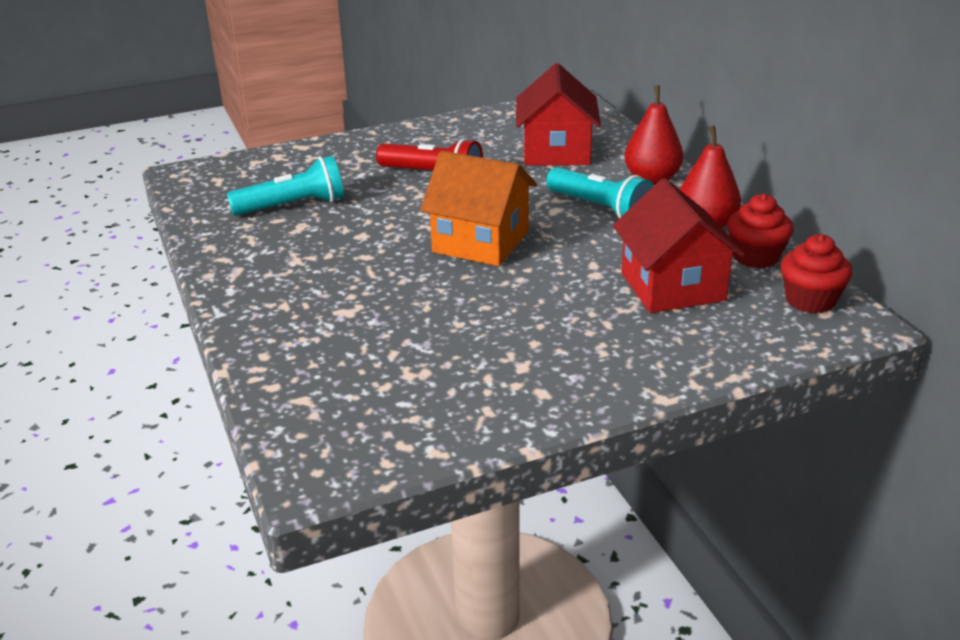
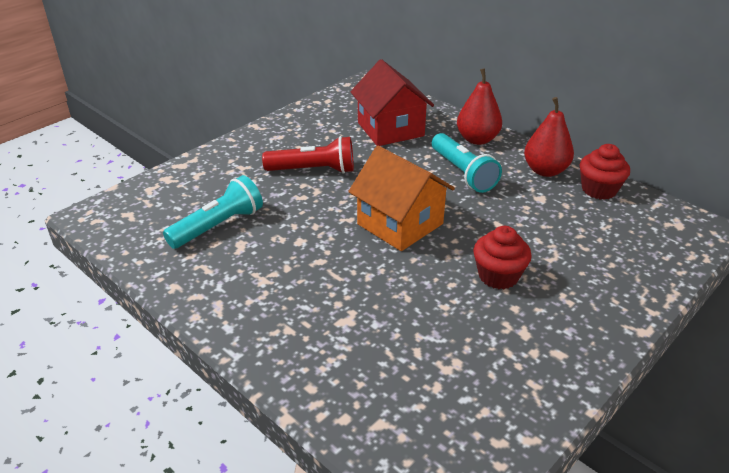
camera: 25 degrees left, 5 degrees up
(480, 242) = (400, 224): orange house -> orange house turned 45 degrees clockwise
(600, 209) = (463, 173): turquoise flashlight -> turquoise flashlight turned 45 degrees clockwise
(672, 286) = (567, 229): red house -> none
(810, 300) = (662, 217): red cupcake -> red cupcake (498, 276)

